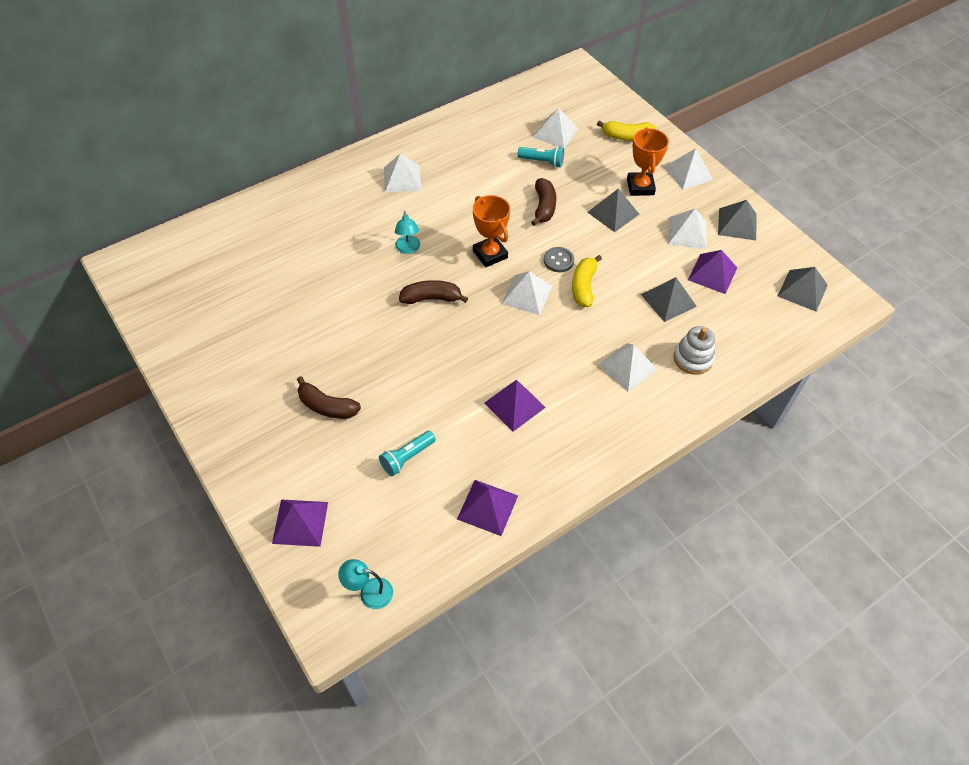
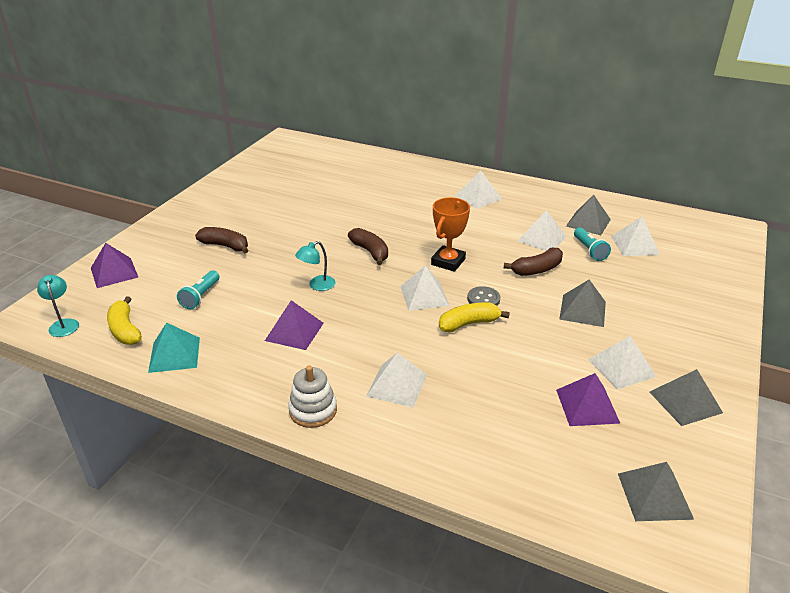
camera: 60 degrees right, 20 degrees down
(327, 406) = (225, 246): brown banana -> brown banana turned 120 degrees clockwise
(407, 457) = (200, 296): turquoise flashlight -> turquoise flashlight turned 90 degrees counterclockwise
(408, 249) = (409, 224): turquoise lamp -> turquoise lamp (317, 285)
(487, 507) = (174, 354): purple pyramid -> turquoise pyramid
(626, 137) = (694, 285): yellow banana -> yellow banana (125, 330)
(640, 187) = (640, 315): orange trophy -> none
(668, 300) = (512, 385): grey pyramid -> grey pyramid (588, 222)
(688, 173) = (707, 340): white pyramid -> white pyramid (542, 238)
(693, 358) = (451, 430): white stacking toy -> white stacking toy (313, 410)

